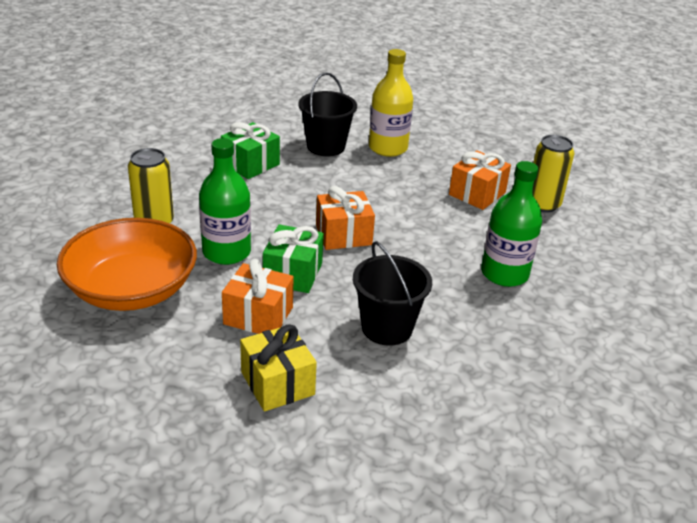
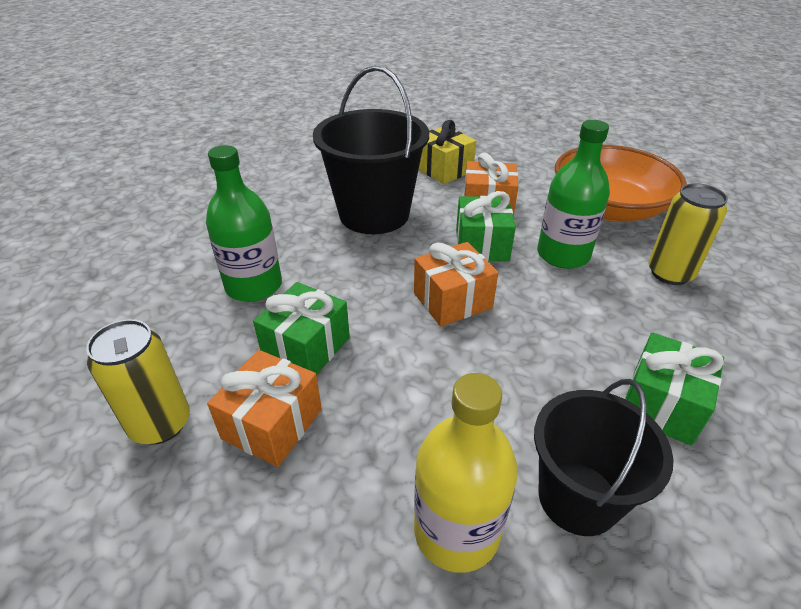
camera: 170 degrees right, 5 degrees up
(387, 328) = (374, 214): black bucket -> black bucket, size x1.52
(458, 225) = (306, 347): none -> green gift

